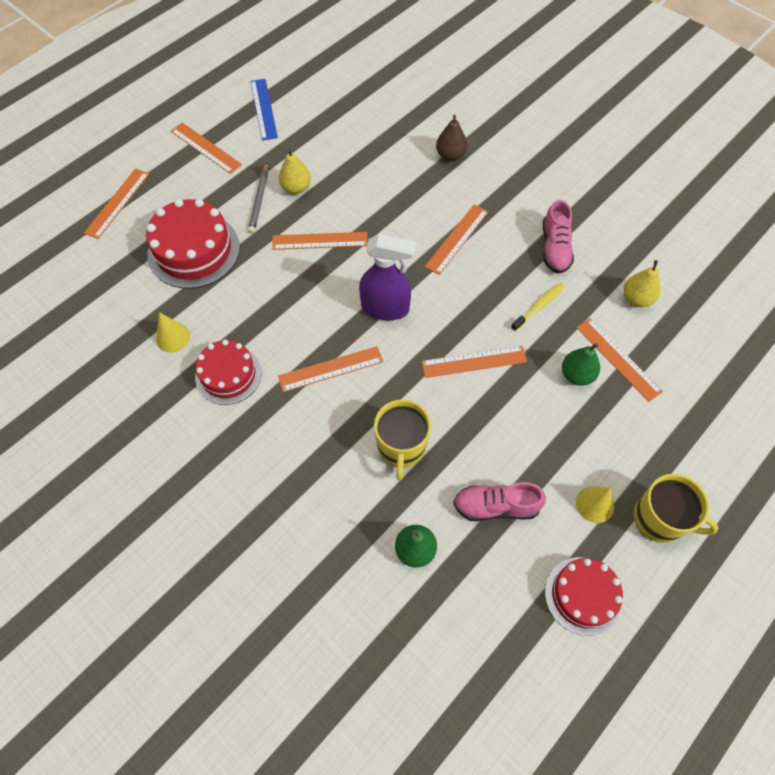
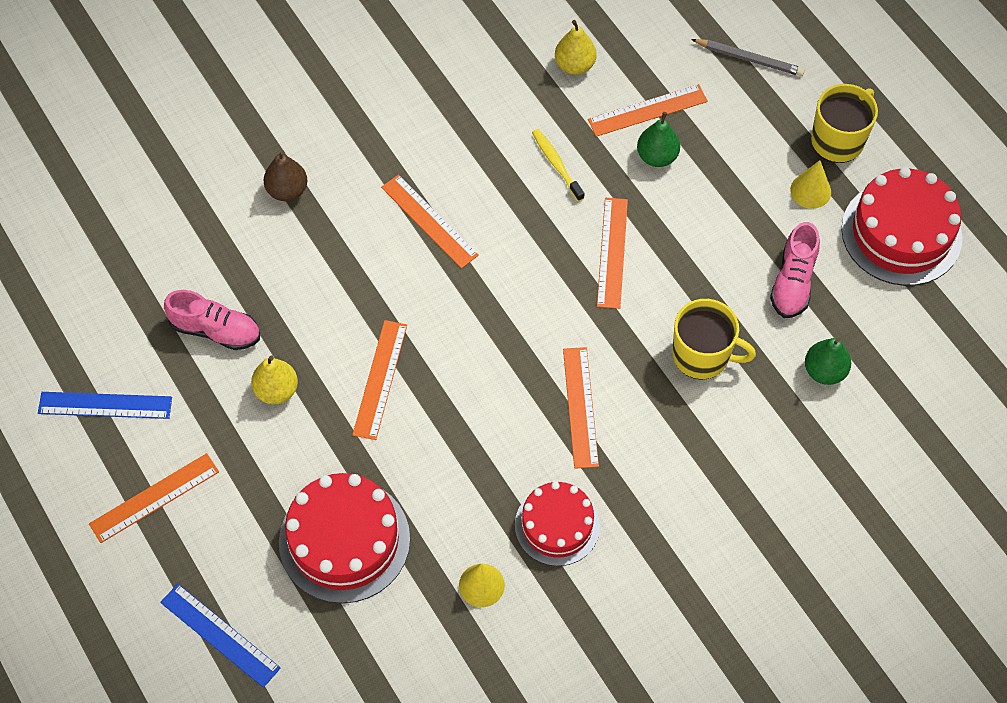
camera: 75 degrees left, 0 degrees up
(117, 203) = (220, 634): orange ruler -> blue ruler
(259, 200) = (283, 441): grey pencil -> grey pencil (749, 59)
(385, 308) = (510, 326): purple spray bottle -> none
(555, 248) = (478, 121): pink shoe -> pink shoe (216, 330)
(583, 595) = (901, 233): red cake -> red cake, size x1.53

